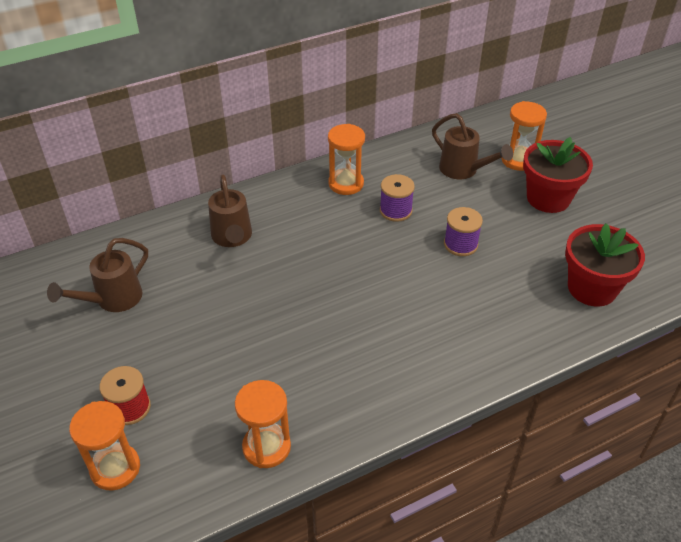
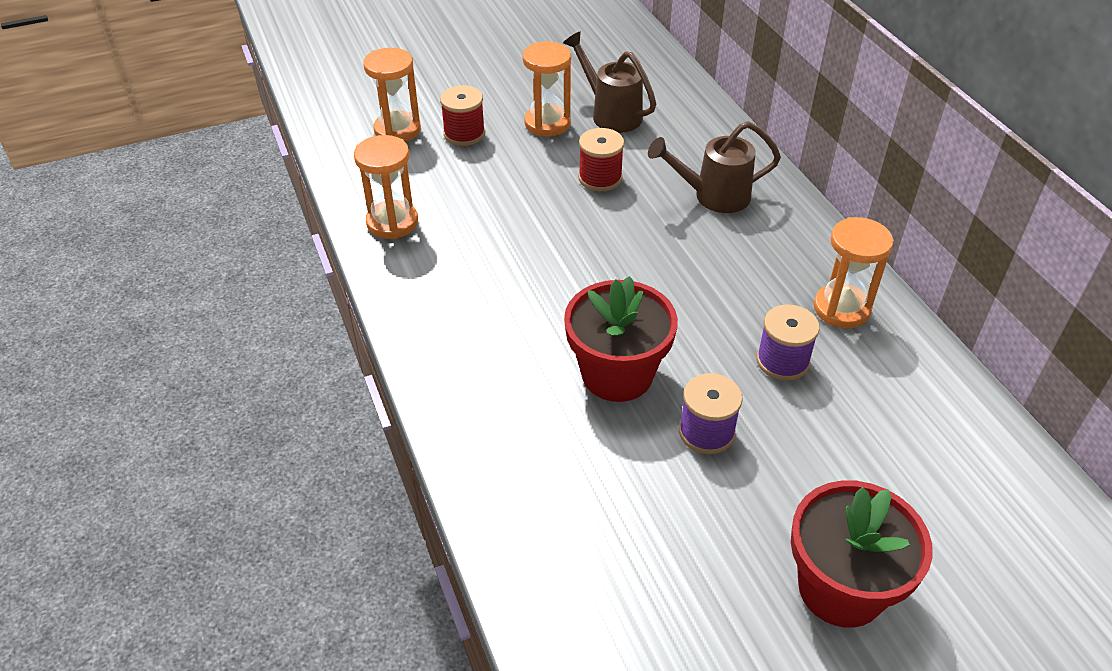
camera: 95 degrees right, 0 degrees up
(206, 303) = (600, 178): none -> red spool
(463, 170) = (905, 465): brown watering can -> none
(518, 160) = (956, 562): orange hourglass -> orange hourglass (547, 123)
(592, 288) = (599, 600): red flower pot -> red flower pot (617, 374)

